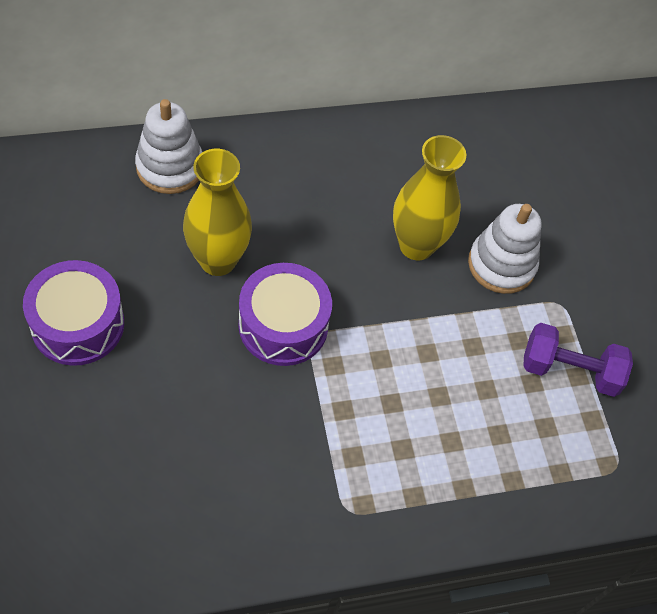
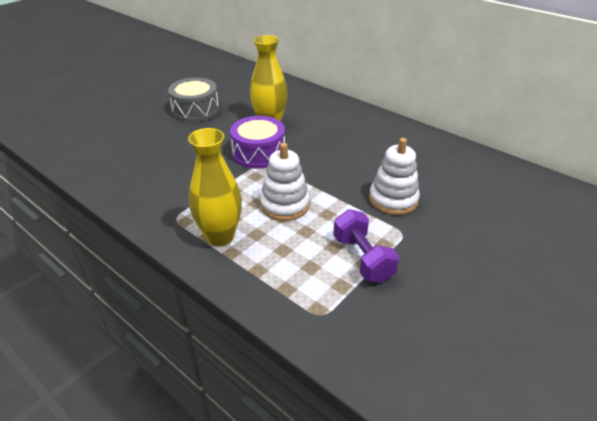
camera: 60 degrees right, 20 degrees down
(78, 324) = (195, 110): purple drum -> grey drum
(170, 167) = (299, 95): white stacking toy -> white stacking toy (285, 205)
(416, 245) = (360, 168): yellow vase -> yellow vase (220, 236)

